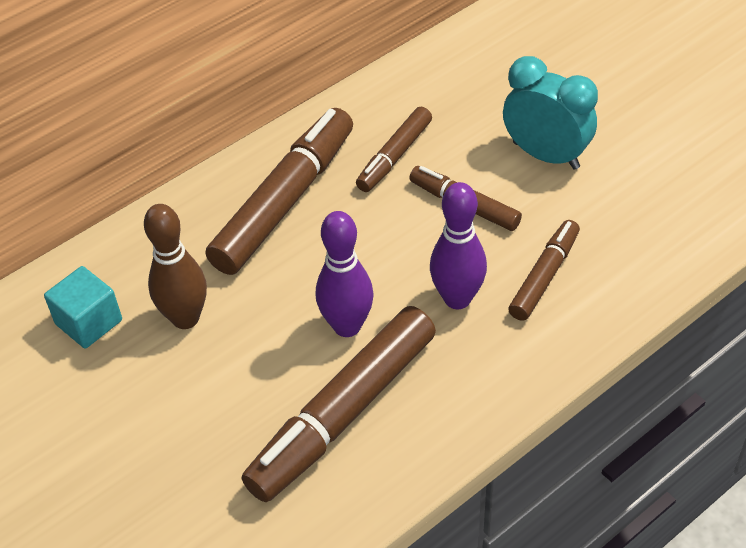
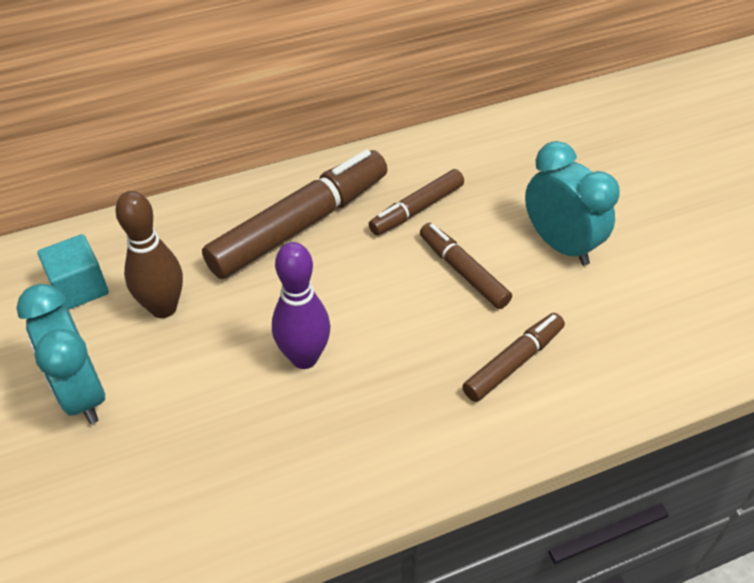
camera: 15 degrees right, 0 degrees up
(144, 419) = (82, 393): none -> turquoise clock
(343, 413) = (262, 443): brown marker -> none
(457, 298) = (419, 360): purple bowling pin -> none

